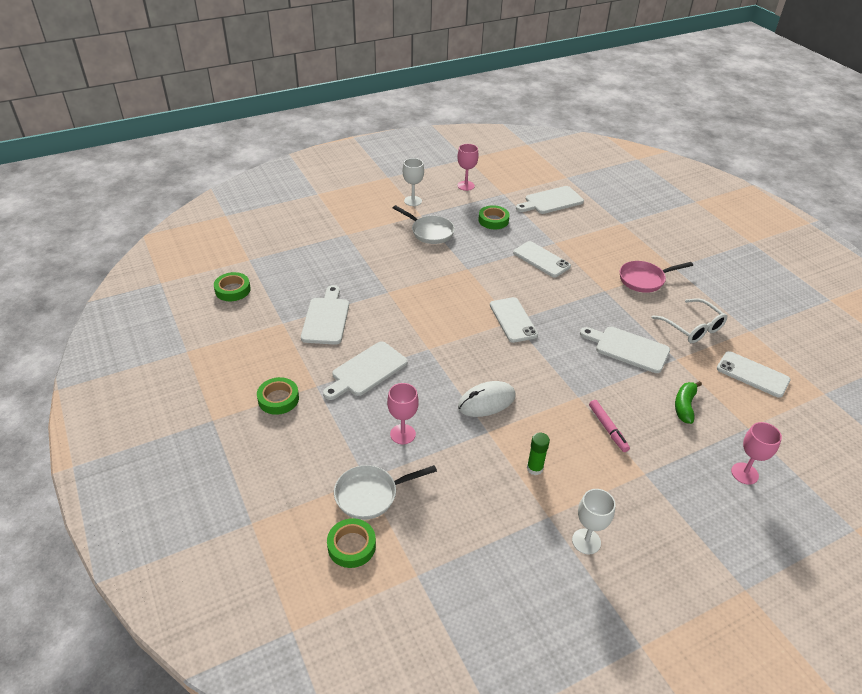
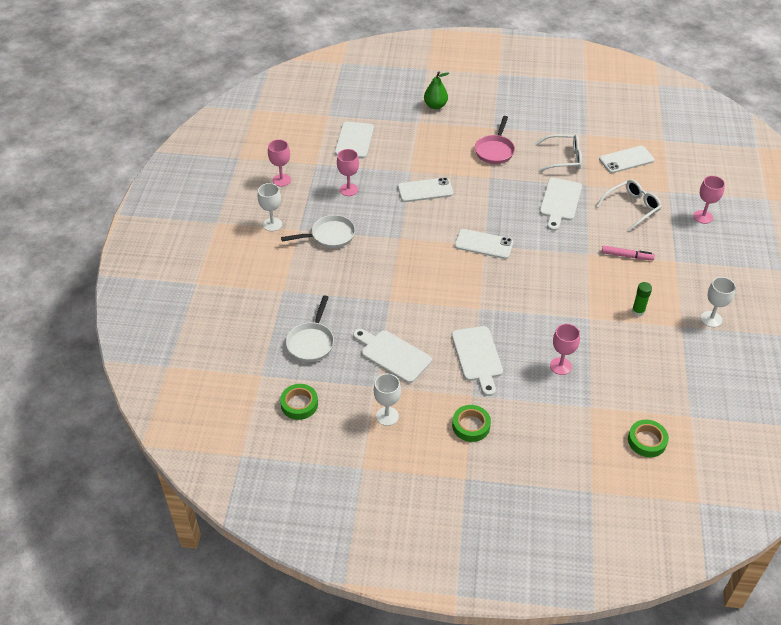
camera: 55 degrees left, 5 degrees up
(253, 342) = (387, 416): none -> white goblet
(370, 495) = (607, 410): white pan -> white pan (311, 342)
(486, 402) = (560, 304): white mouse -> none
(493, 220) = (349, 190): green tape -> pink goblet
(628, 348) = (560, 202): white cutting board -> white cutting board turned 45 degrees counterclockwise
(655, 224) = (435, 106): none -> green pear
(684, 406) = (631, 208): green banana -> white glasses

